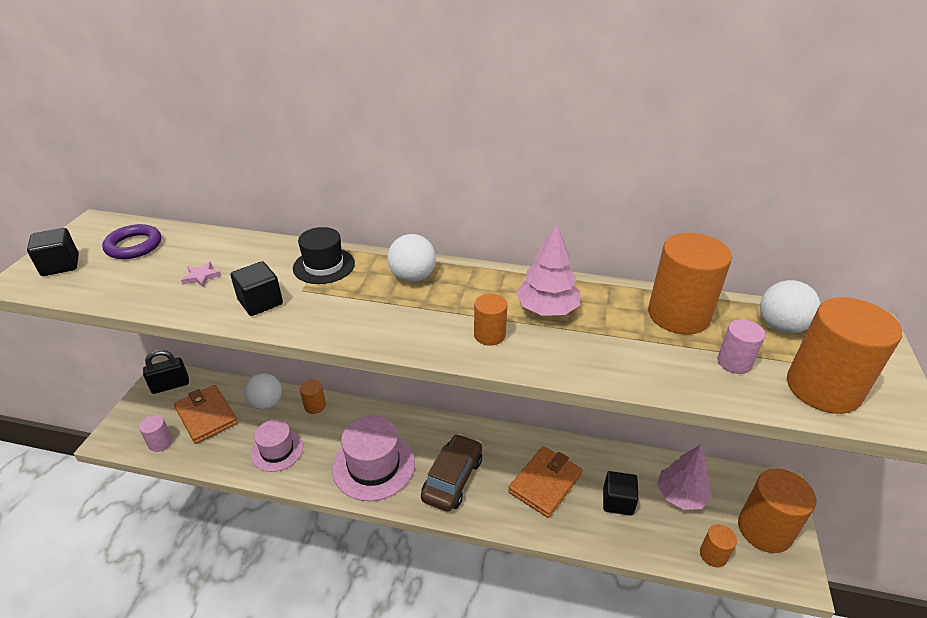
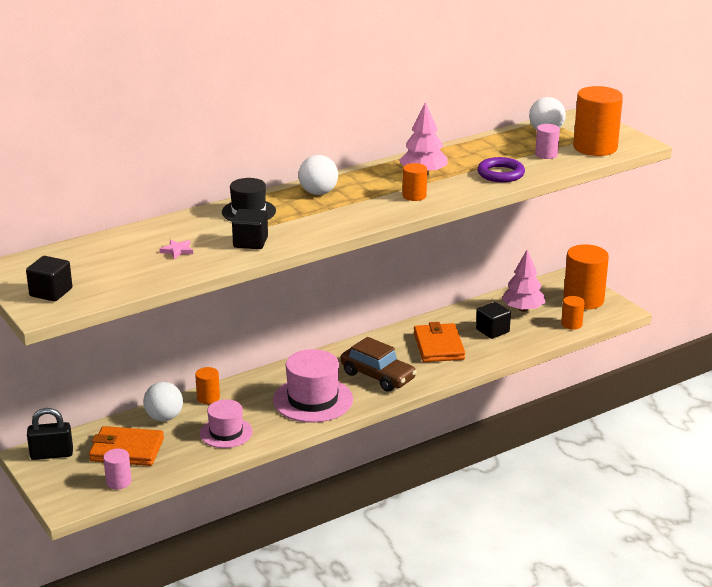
camera: 45 degrees left, 10 degrees down
(134, 246) = (79, 261): purple ring -> purple ring (500, 174)
(170, 385) = (51, 454): black padlock -> black padlock turned 60 degrees clockwise
(452, 479) = (378, 376): brown car -> brown car turned 150 degrees clockwise
(678, 315) = (492, 147): orange cylinder -> none

